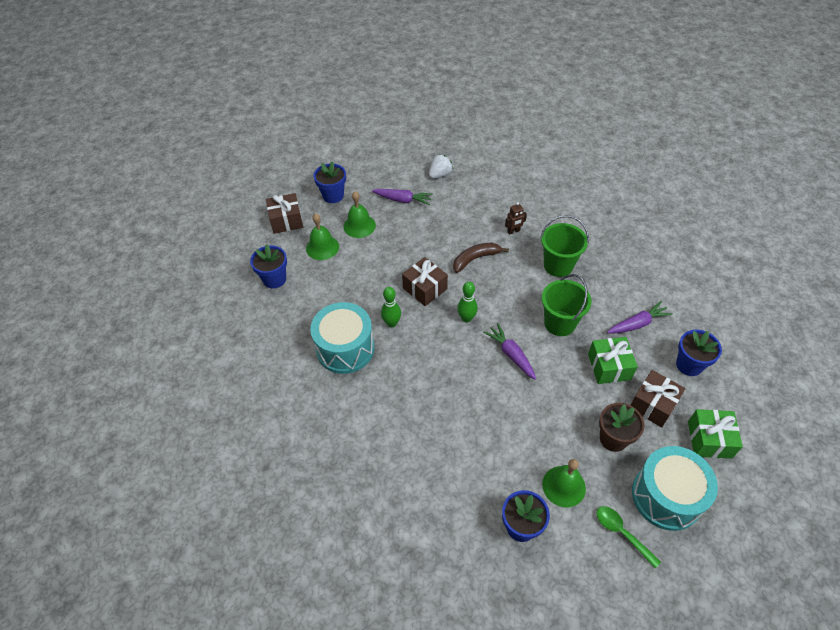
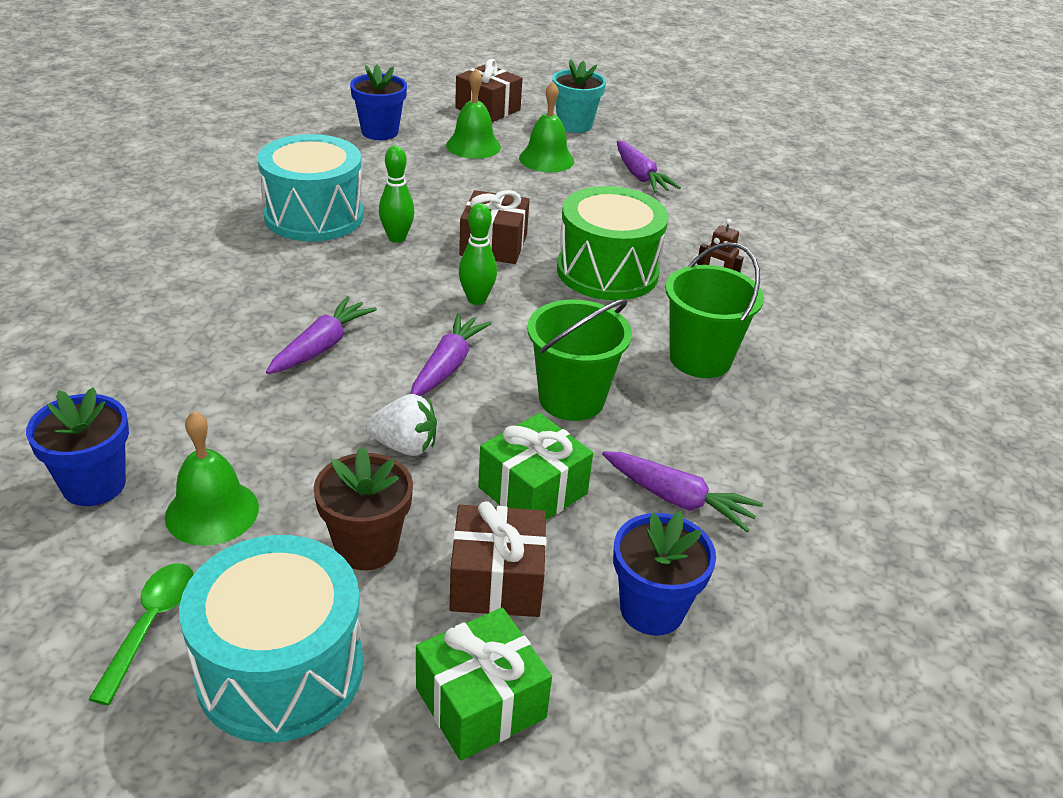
camera: 50 degrees right, 15 degrees down
(333, 196) = (574, 125): blue flower pot -> turquoise flower pot
(440, 174) = (734, 190): white strawberry -> white strawberry (405, 446)
(467, 395) = (322, 346): none -> purple carrot
(475, 259) = (607, 271): brown banana -> green drum

